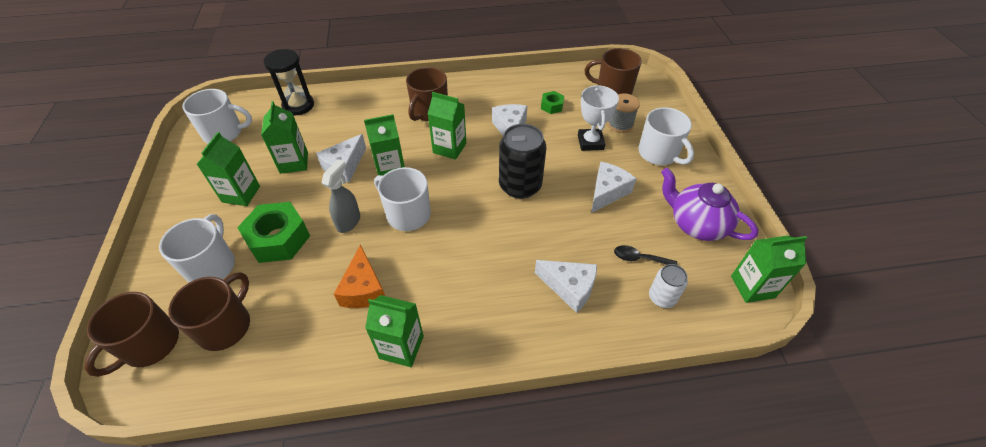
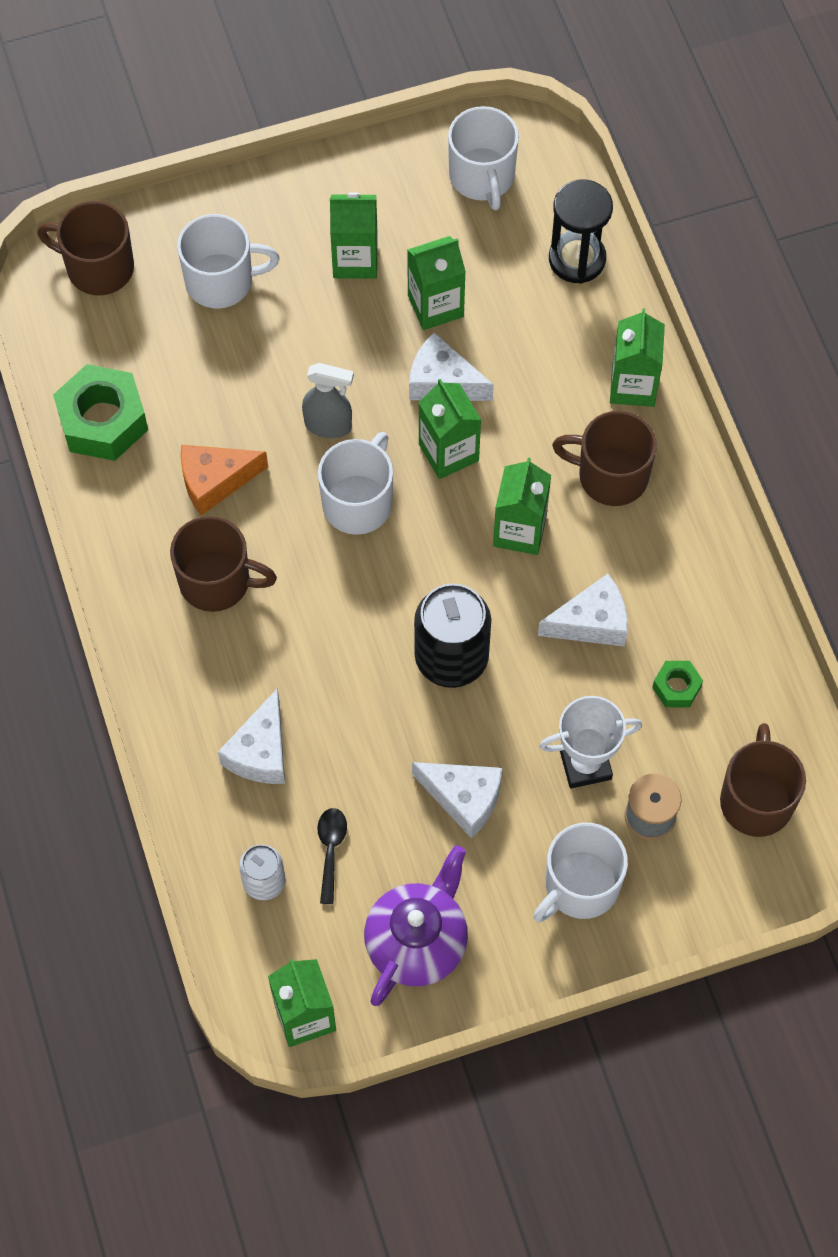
camera: 80 degrees right, 15 degrees up
(225, 326) = (135, 338): brown mug -> brown mug (216, 581)
(278, 239) = (281, 344): green nut -> green nut (103, 421)
(401, 347) = (136, 552): green carton -> green carton (633, 385)

